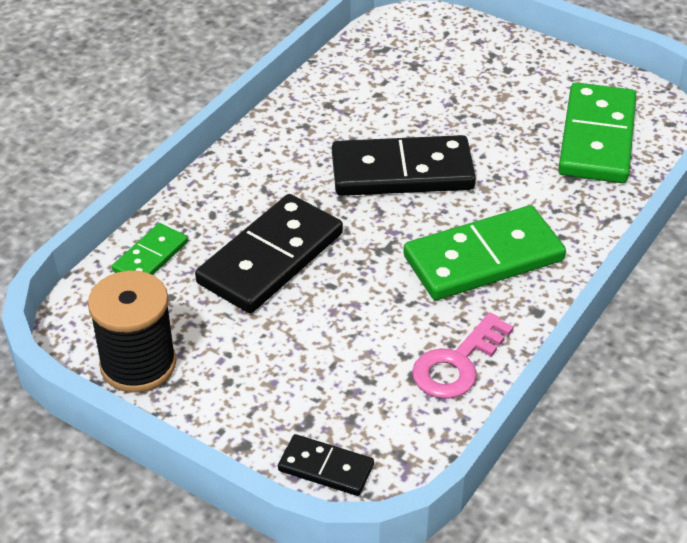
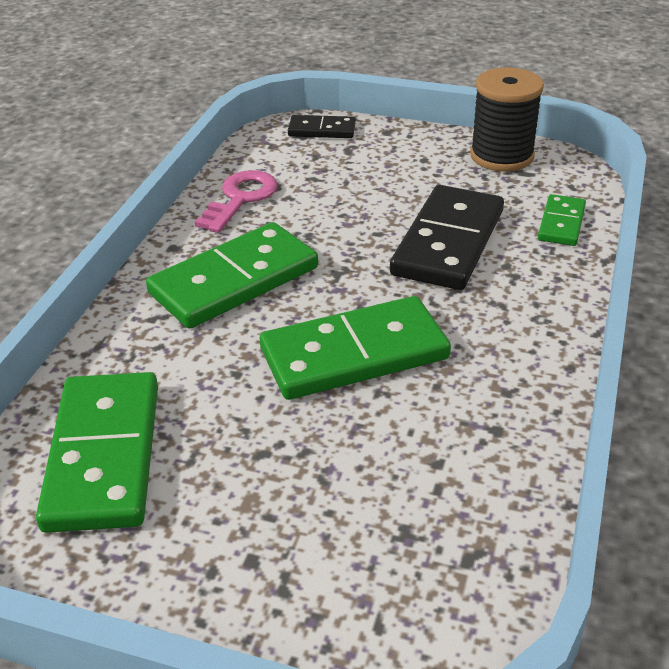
camera: 165 degrees right, 5 degrees down
(402, 172) = (354, 354): black domino -> green domino

